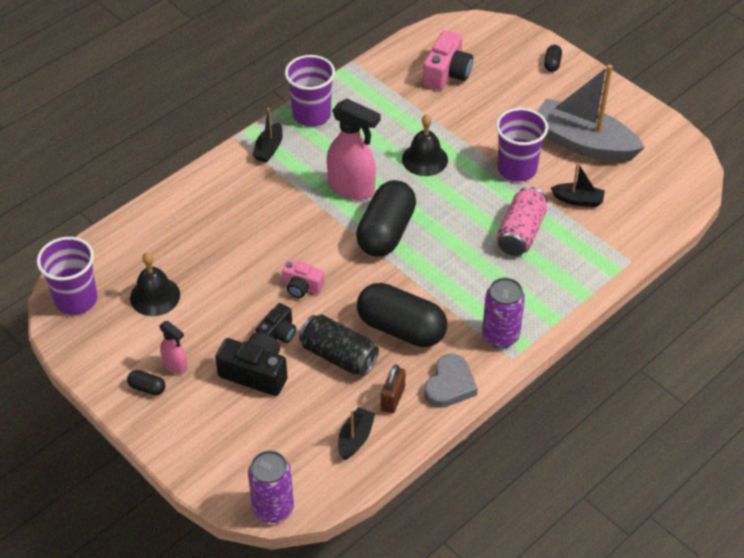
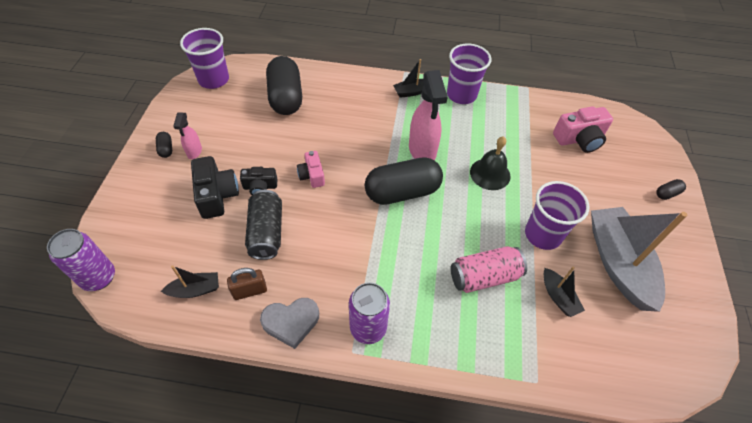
camera: 50 degrees right, 5 degrees up
(155, 296) = (244, 110): black bell -> none
(401, 328) = (321, 255): black capsule -> black capsule (286, 97)

